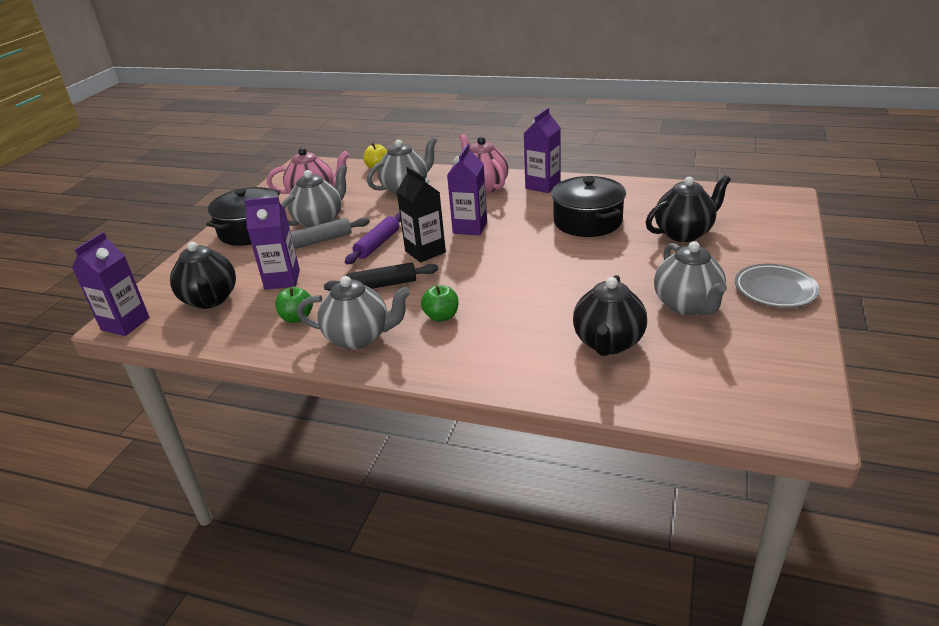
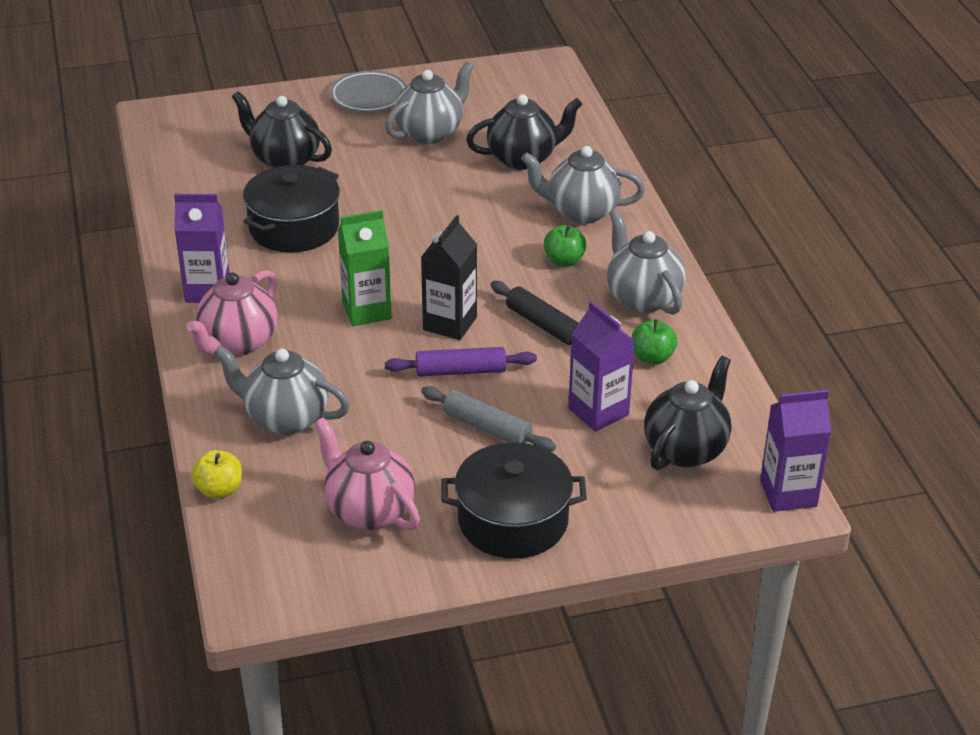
camera: 125 degrees left, 5 degrees up
(319, 221) = (439, 460): grey teapot -> grey teapot (581, 212)
(470, 227) = (367, 311): purple carton -> green carton

